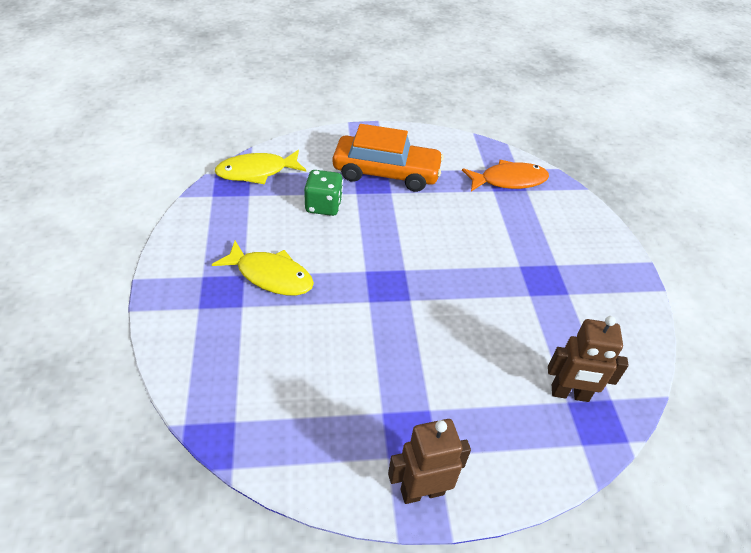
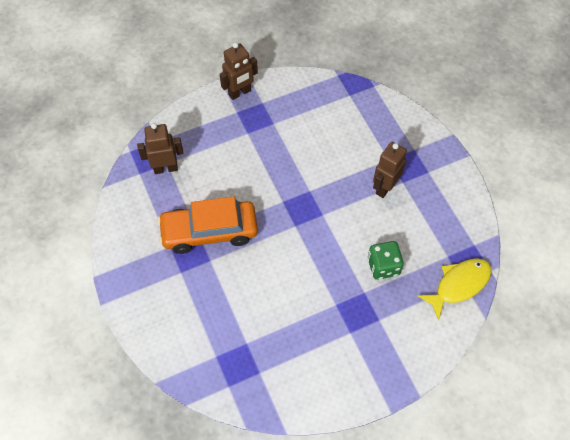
camera: 165 degrees right, 15 degrees up
(270, 276) = (384, 187): yellow fish -> brown robot
(386, 173) = (349, 328): orange car -> orange car (209, 231)
(509, 180) = (234, 363): orange fish -> none

